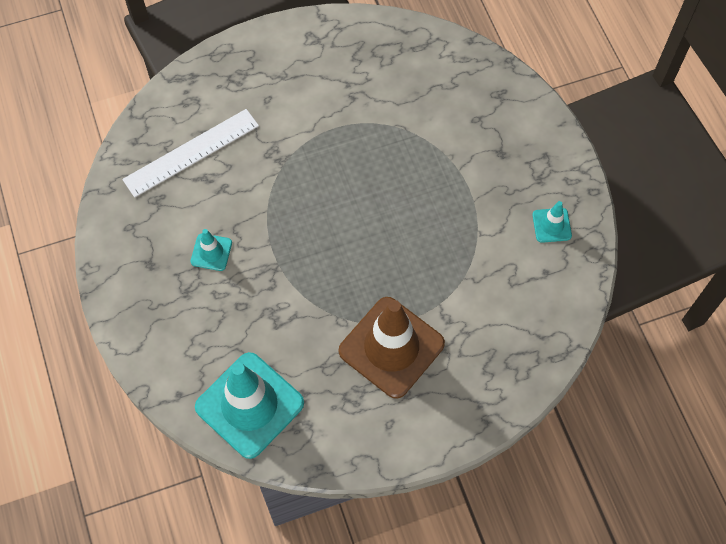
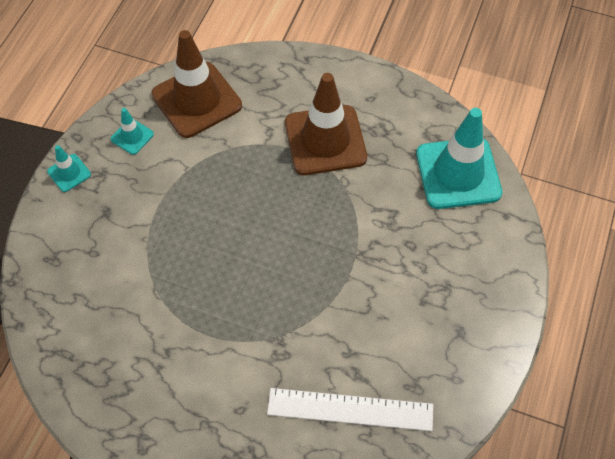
camera: 140 degrees left, 5 degrees down
(211, 252) = (401, 304): turquoise traffic cone -> turquoise traffic cone (69, 173)
(537, 299) = (196, 100): none -> brown traffic cone

